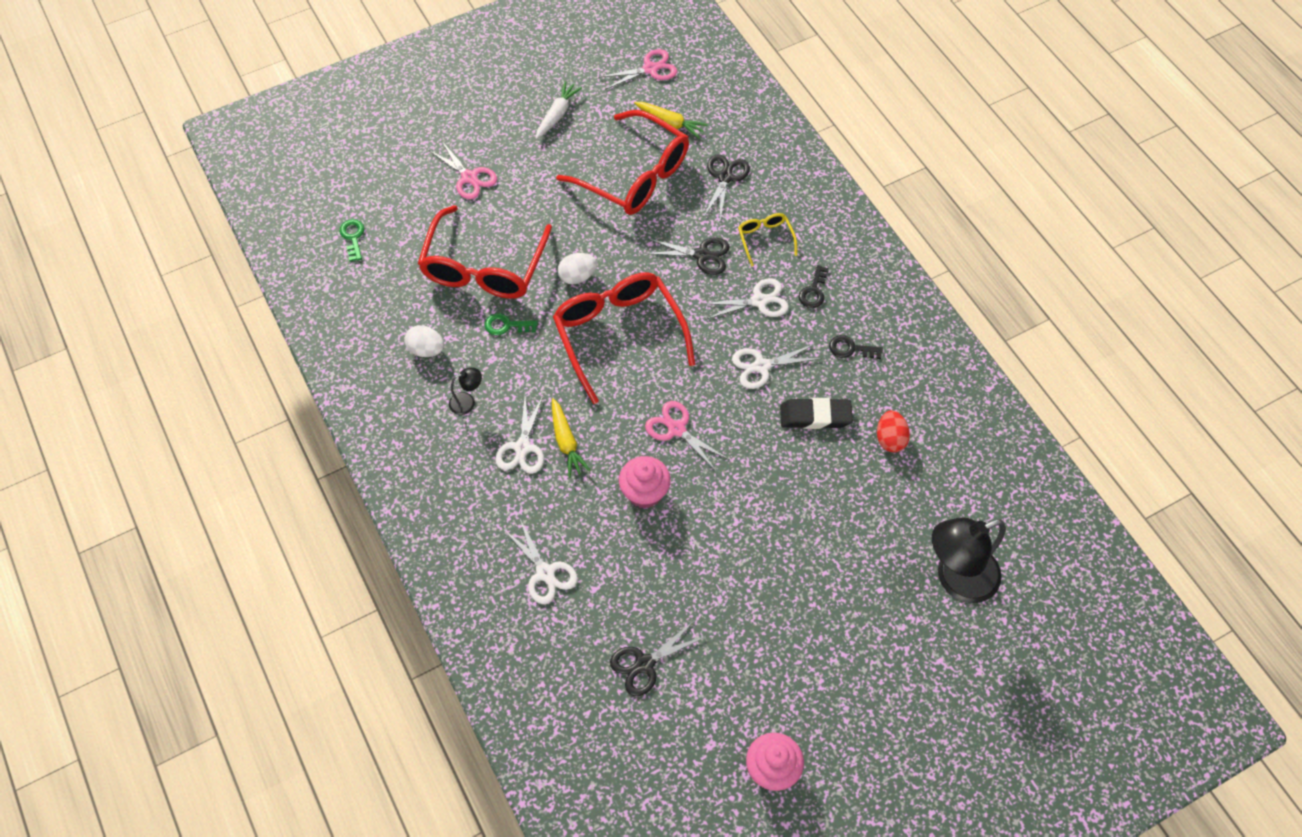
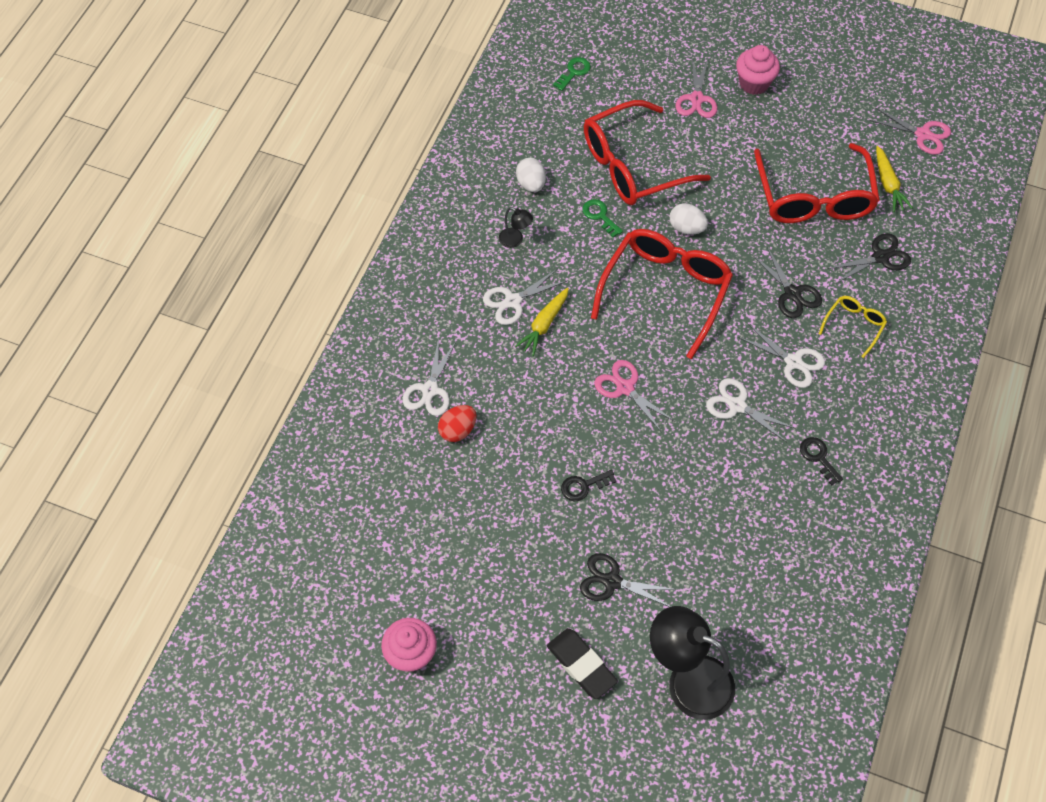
camera: 50 degrees right, 0 degrees up
(557, 115) = (811, 109): white carrot -> none
(644, 493) = (552, 406): pink cupcake -> pink cupcake (754, 83)
(644, 664) = (418, 507): black scissors -> black scissors (612, 581)
(676, 429) = (625, 388): pink scissors -> pink scissors turned 45 degrees counterclockwise
(813, 291) = (843, 393): black key -> black key (583, 486)
(815, 416) = (731, 475): black eraser -> black eraser (581, 665)
(890, 439) = (765, 544): red egg -> red egg (458, 430)

